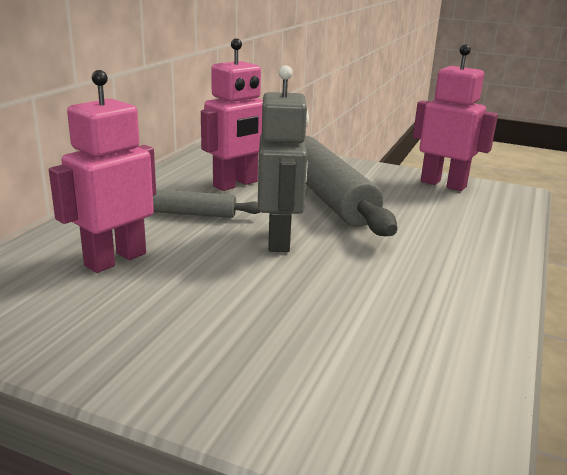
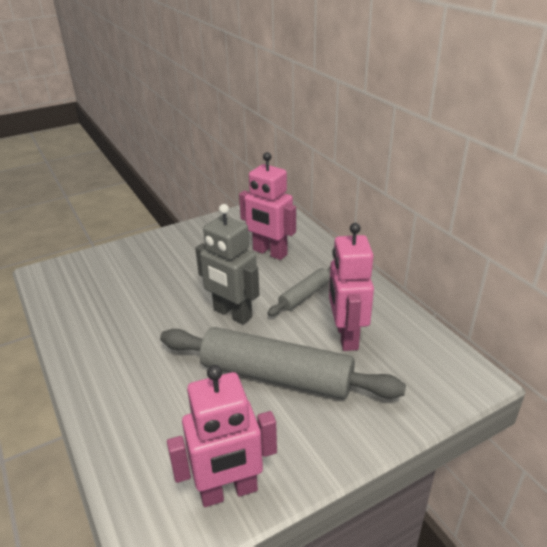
camera: 130 degrees right, 10 degrees up
(115, 259) = (269, 252): pink robot -> pink robot turned 135 degrees clockwise

